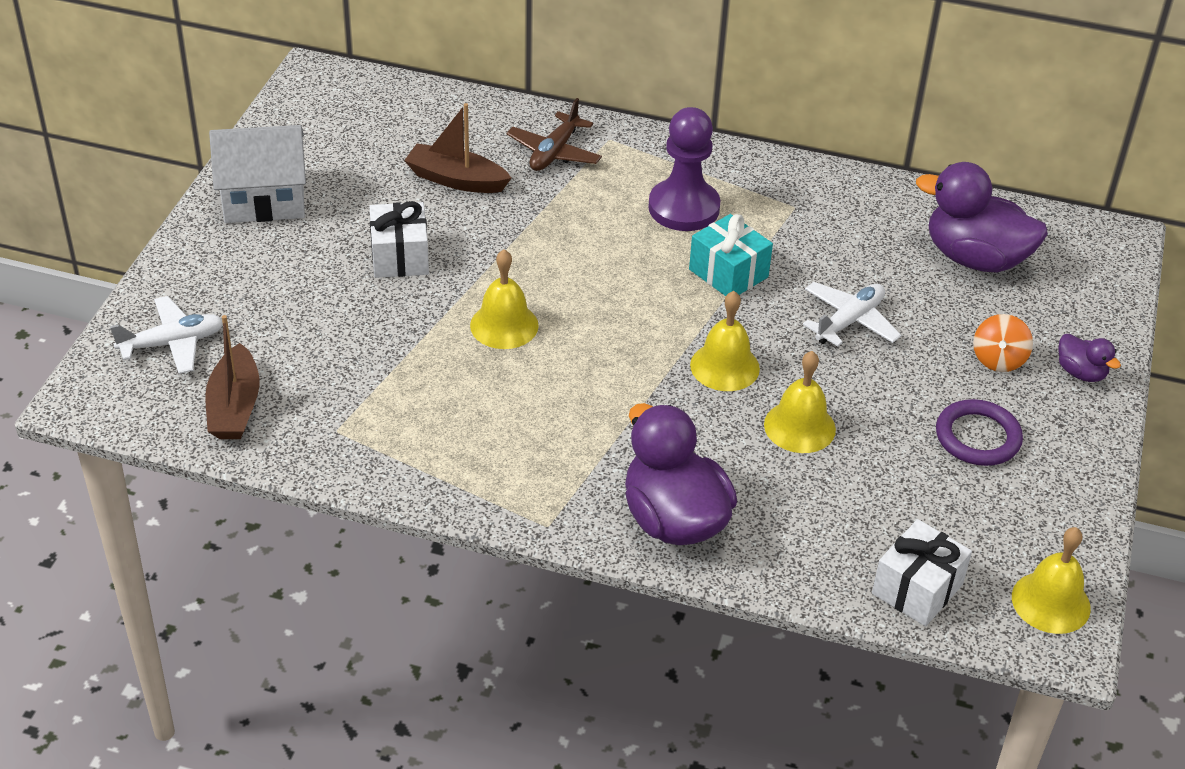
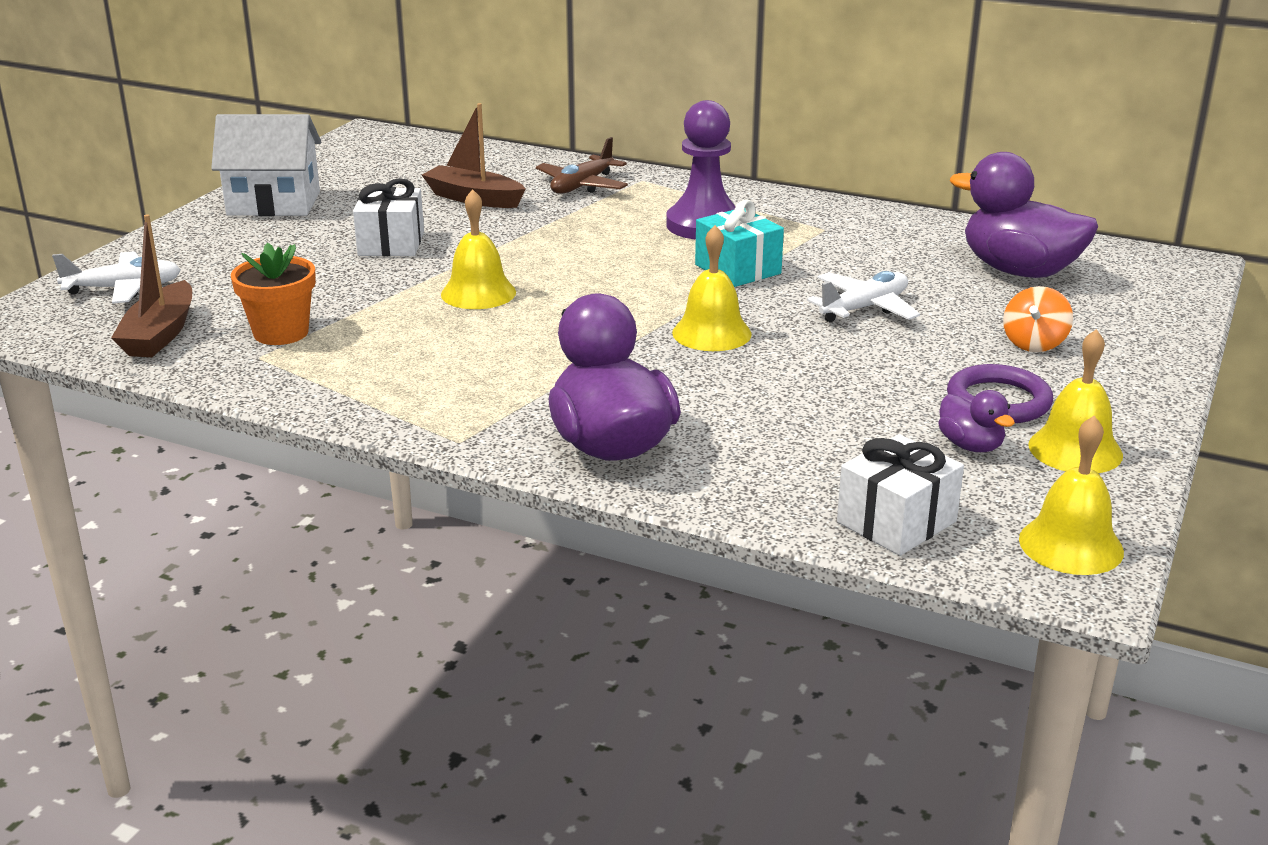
camera: 10 degrees right, 15 degrees down
(344, 396) = (281, 333): none -> orange flower pot
(799, 427) = (785, 381): yellow bell -> yellow bell (1075, 450)
(1081, 373) = (1133, 358): purple duck -> purple duck (970, 446)

